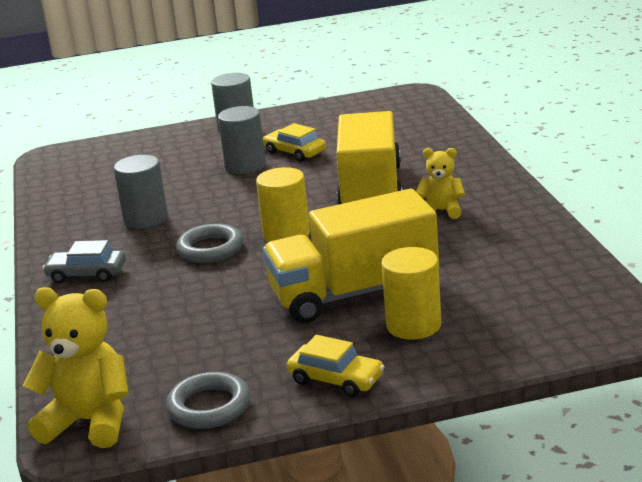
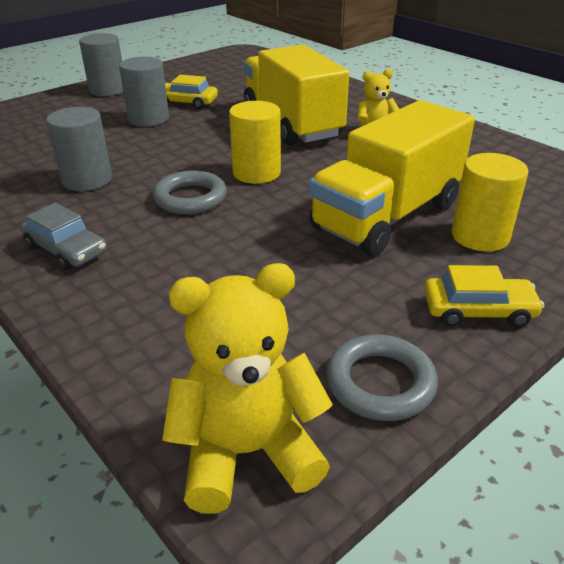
camera: 30 degrees left, 10 degrees up
(87, 274) = (66, 249): grey car -> grey car turned 120 degrees counterclockwise

